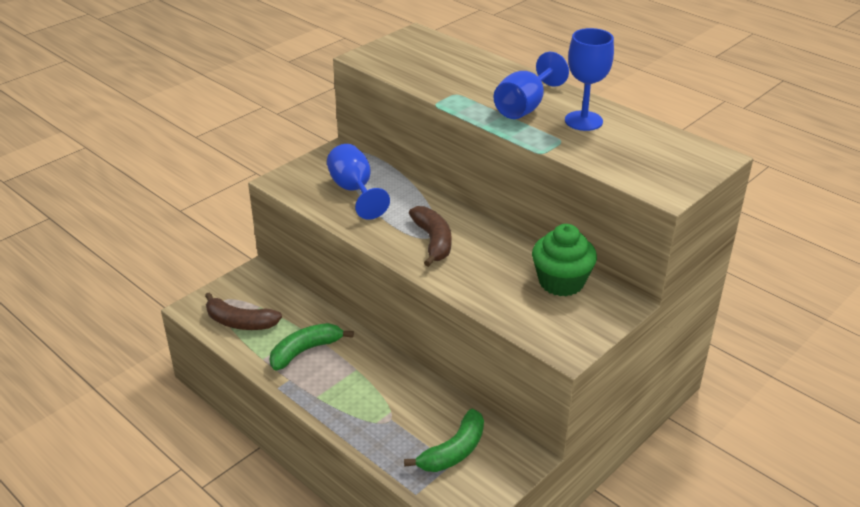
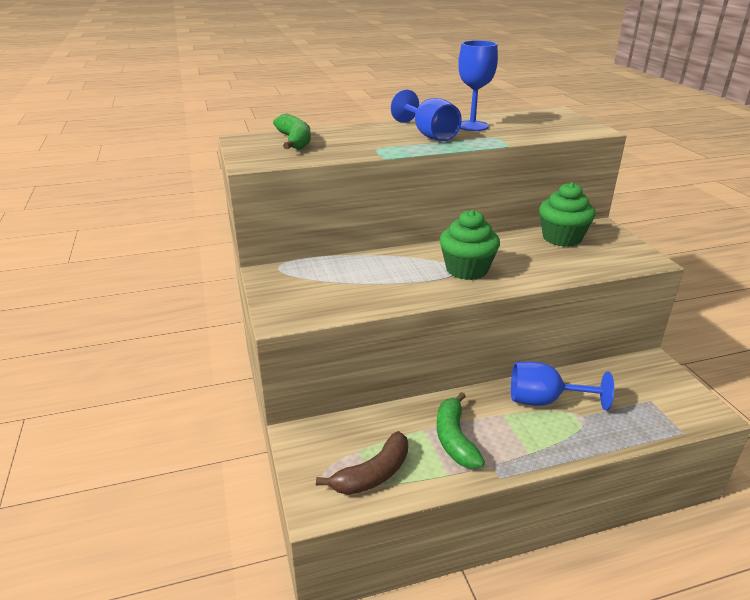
camera: 60 degrees left, 5 degrees down
(354, 191) = (347, 283): blue goblet -> blue goblet (544, 401)
(433, 241) = (467, 269): brown banana -> green cupcake
(454, 451) = (636, 394): green banana -> green banana (295, 141)

